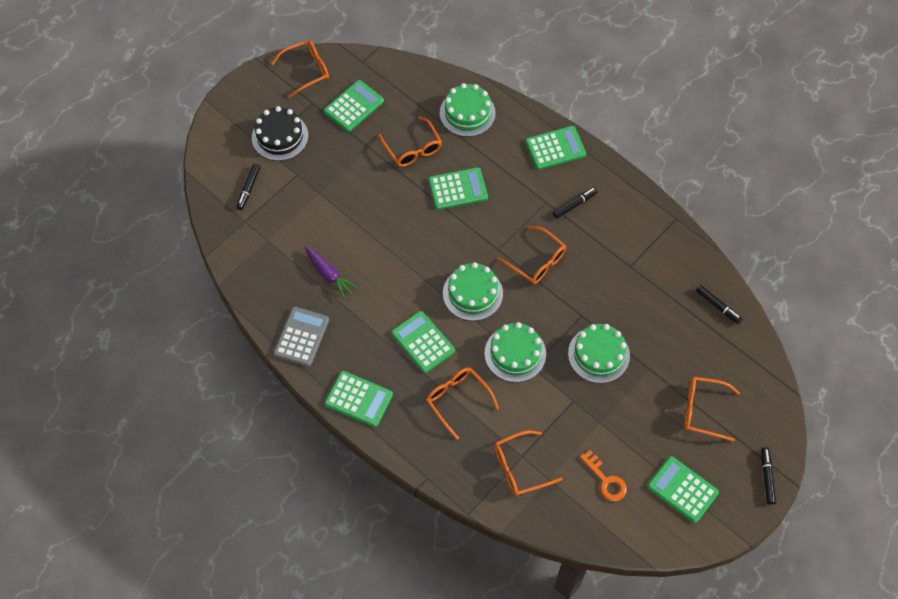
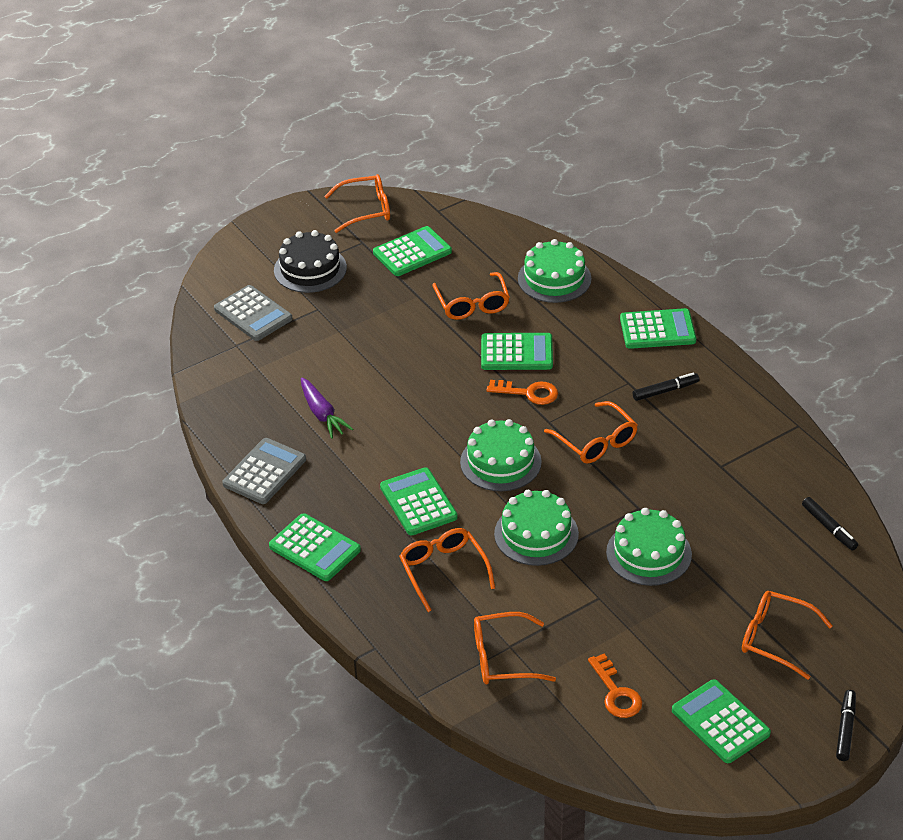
camera: 15 degrees right, 20 degrees down
(248, 189) = (253, 314): black marker -> grey calculator
(476, 225) = (528, 393): none -> orange key

